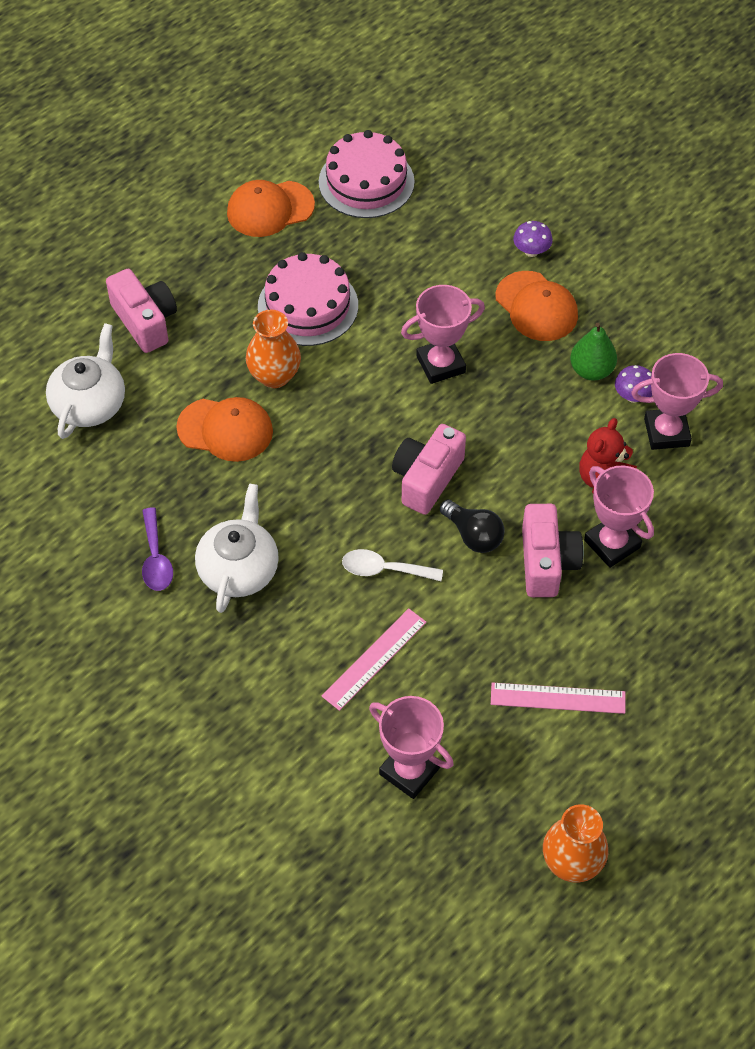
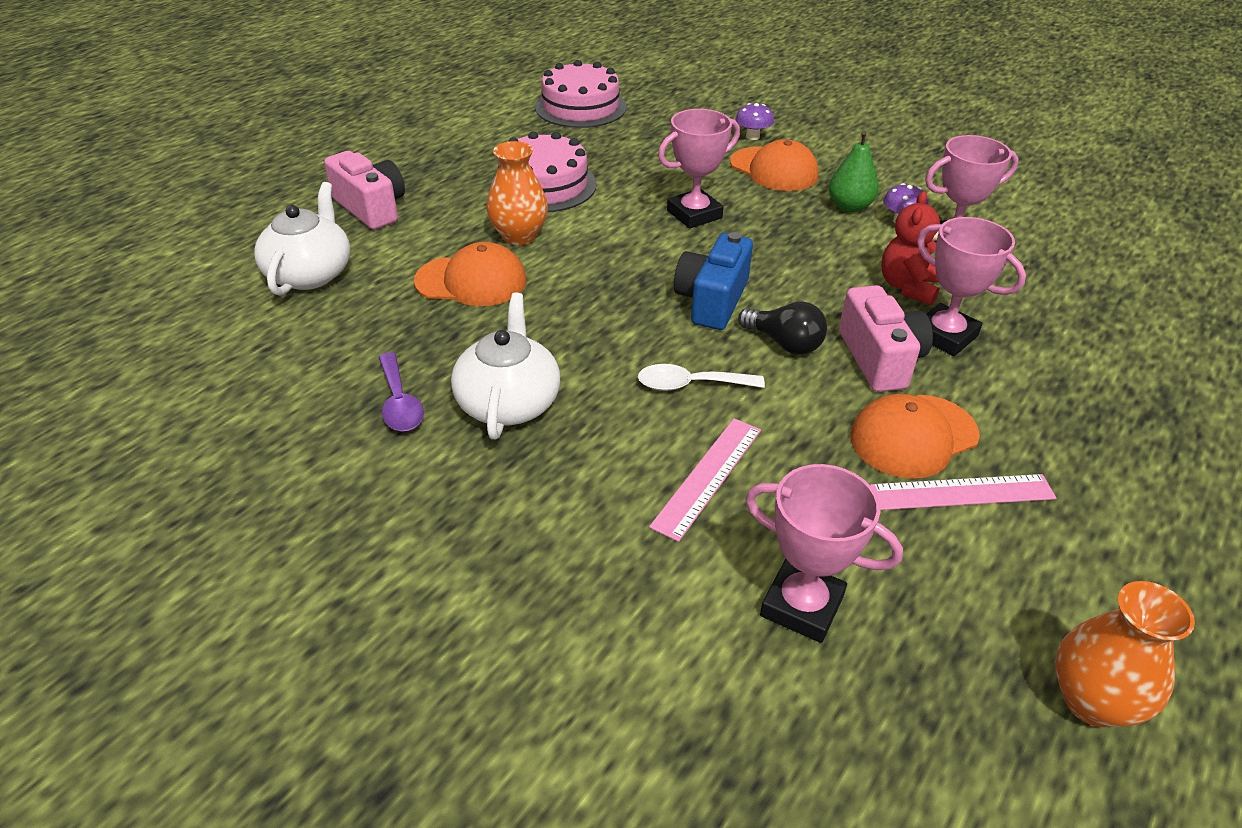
camera: 10 degrees left, 15 degrees down
(270, 209) = (491, 128): orange cap -> orange cap (913, 436)
(426, 479) = (712, 301): pink camera -> blue camera

